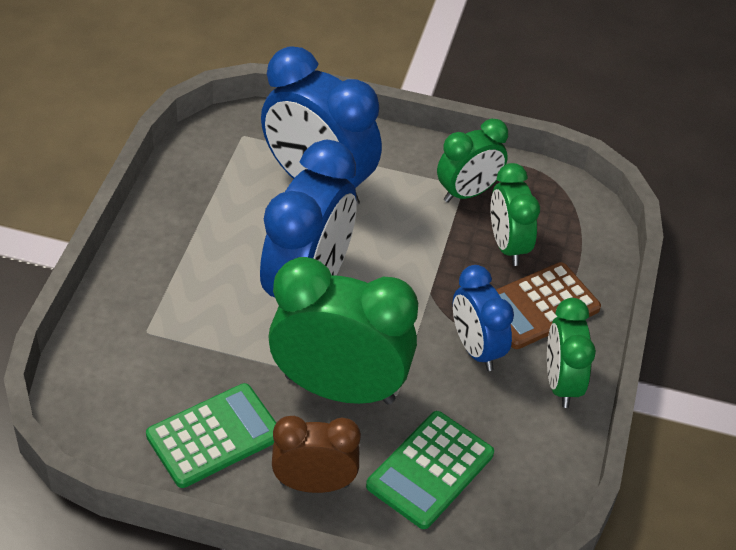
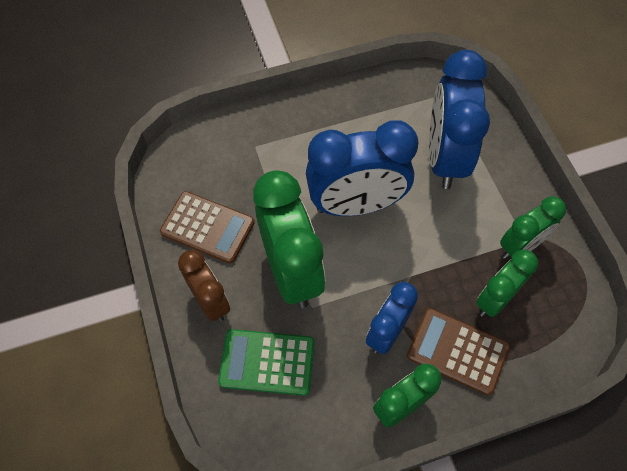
camera: 60 degrees right, 15 degrees up
(214, 436) = (207, 227): green calculator -> brown calculator
(468, 193) = (520, 246): green clock -> green clock turned 60 degrees counterclockwise

